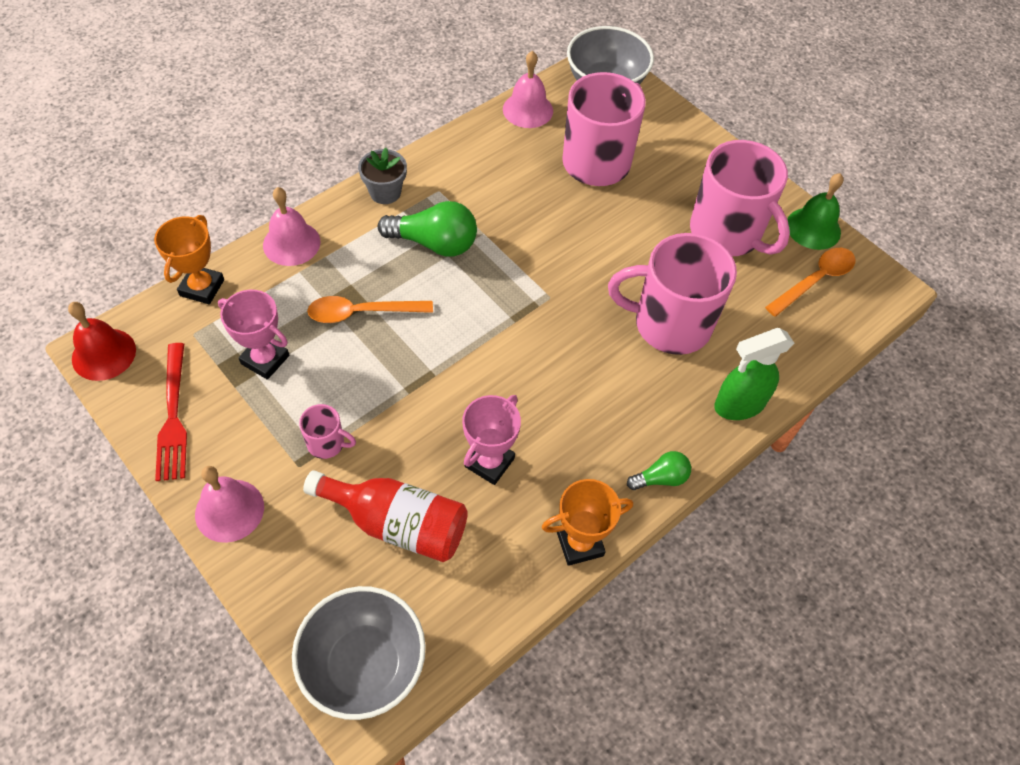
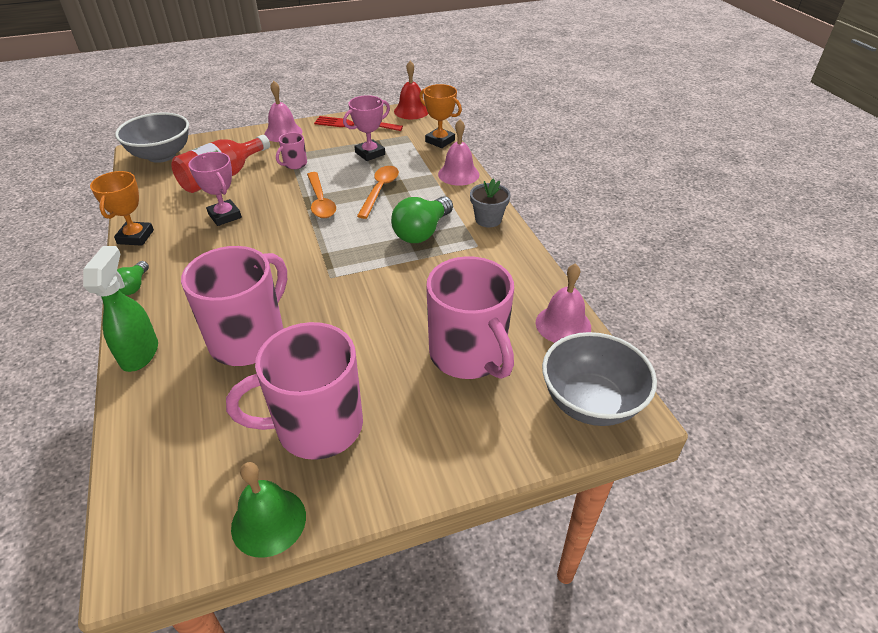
camera: 115 degrees right, 15 degrees down
(815, 280) = (203, 482): orange spoon -> orange spoon (320, 201)

